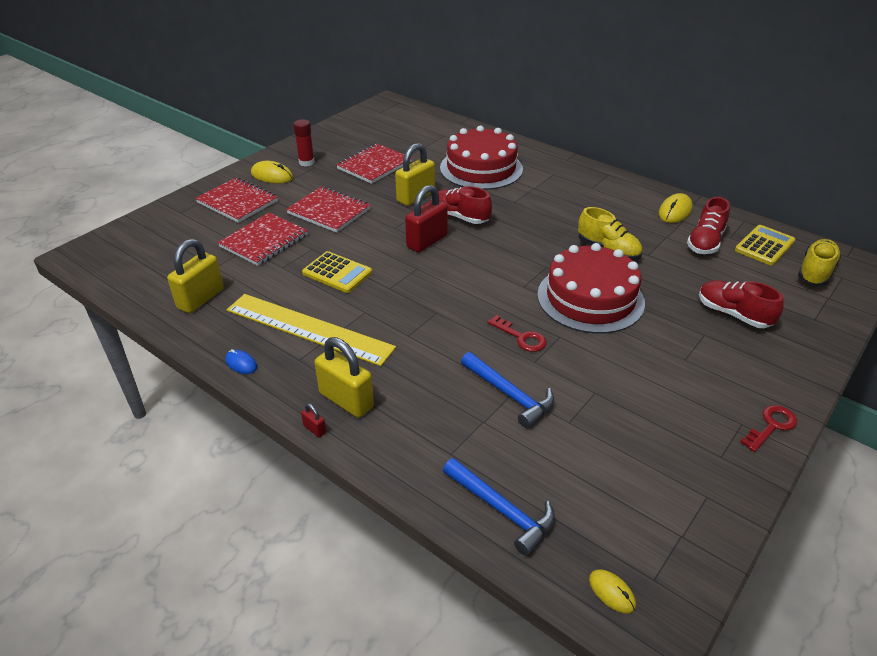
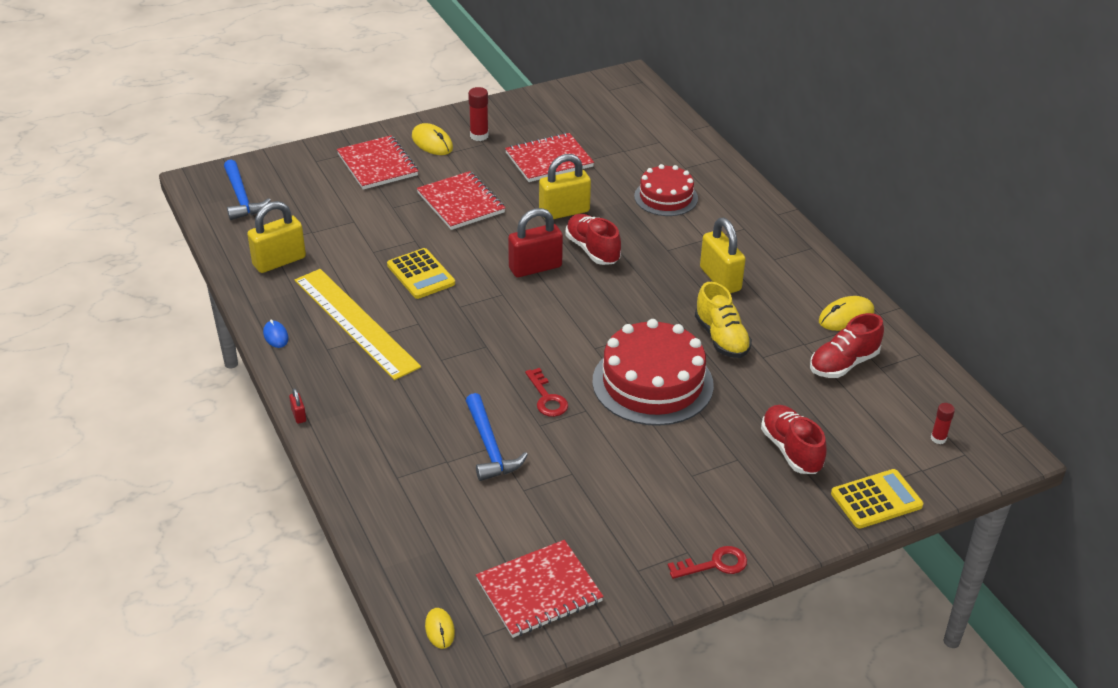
camera: 25 degrees right, 0 degrees up
(264, 241) = (374, 218): red notebook -> red notebook (539, 591)
(346, 400) = (342, 400): yellow padlock -> yellow padlock (720, 279)
(481, 168) = (666, 197): red cake -> red cake, size x0.62
(502, 510) = (403, 537): blue hammer -> blue hammer (241, 198)
(764, 246) = (911, 390): yellow calculator -> yellow calculator (876, 499)
(815, 272) = (938, 438): yellow shoe -> red glue stick

